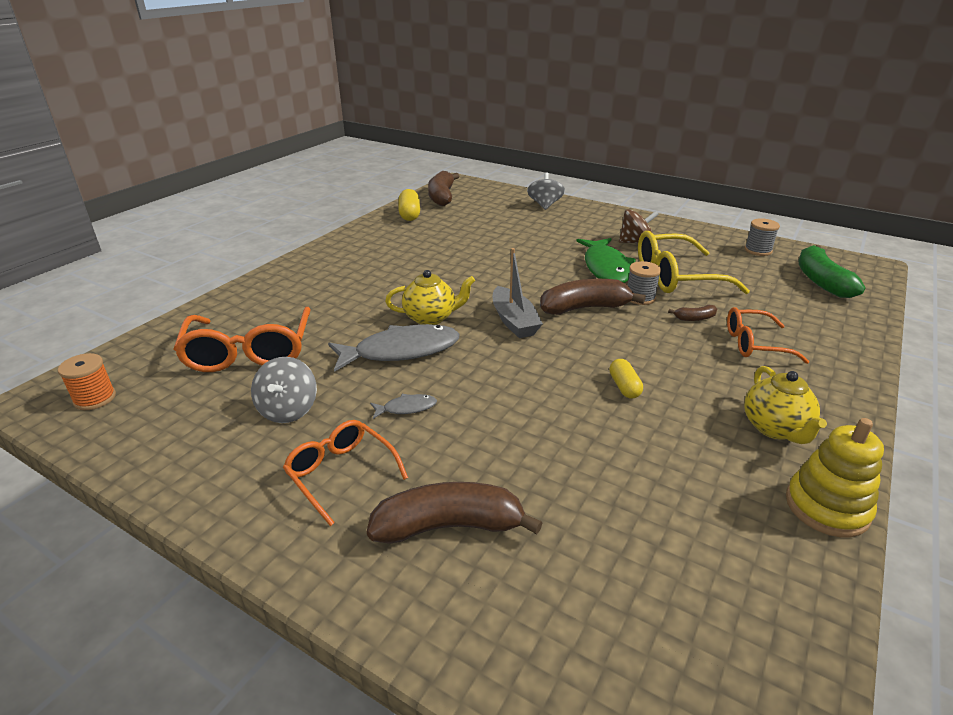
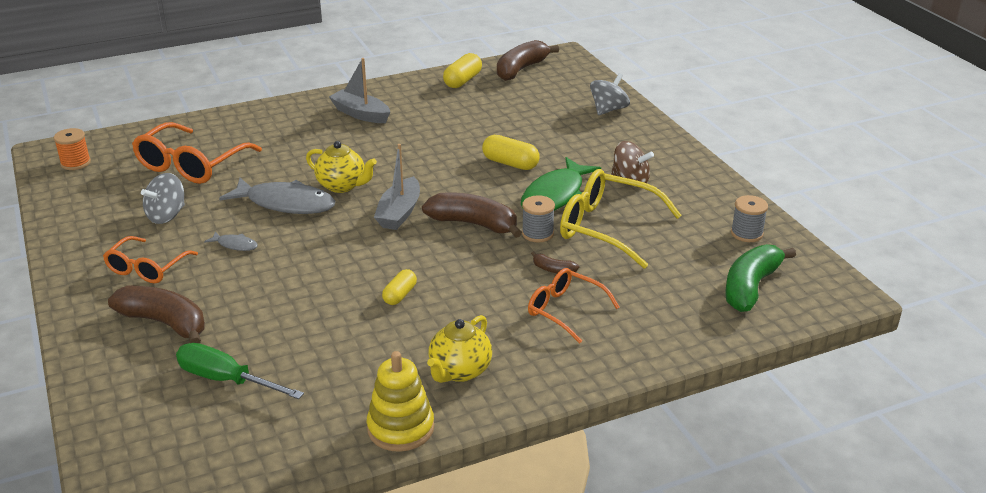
camera: 35 degrees right, 0 degrees up
(341, 474) = (147, 268): orange glasses -> orange glasses turned 150 degrees counterclockwise
(361, 259) = (361, 114): none -> grey boat
(538, 257) = (510, 163): none -> yellow capsule
(609, 554) = (226, 380): none -> green screwdriver

